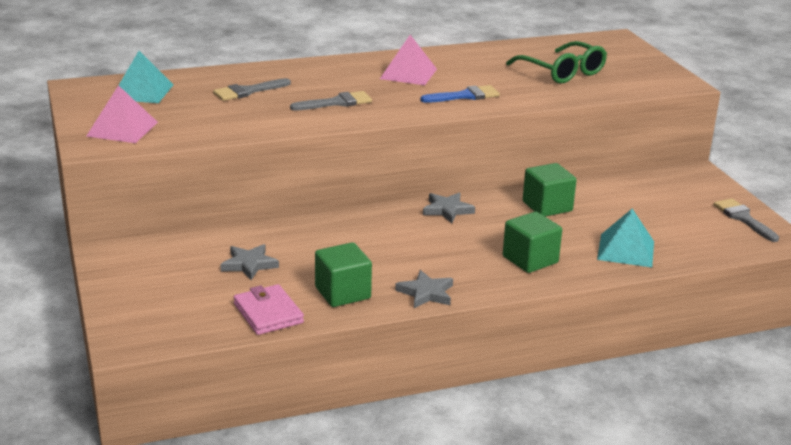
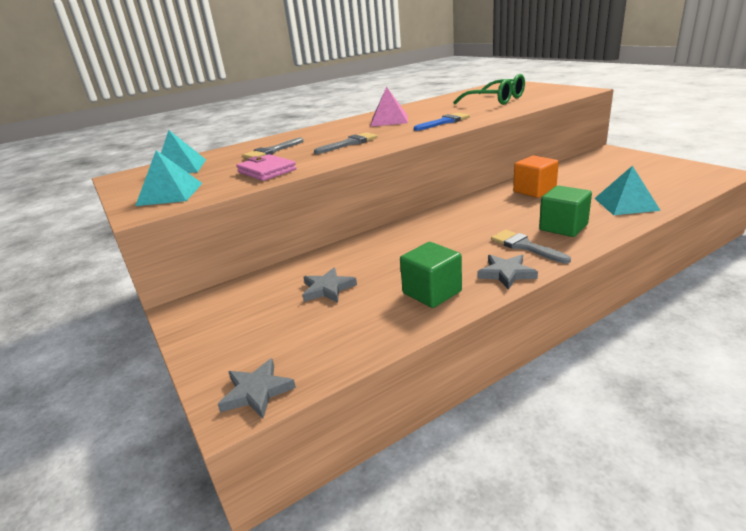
camera: 10 degrees left, 0 degrees up
(122, 129) = (170, 194): pink pyramid -> turquoise pyramid
(268, 313) = (374, 330): pink wallet -> pink wallet (267, 171)
(447, 210) = (463, 209): grey star -> grey star (257, 392)
(547, 206) = (534, 191): green cube -> orange cube
(743, 218) = (677, 167): grey brush -> grey brush (524, 246)

